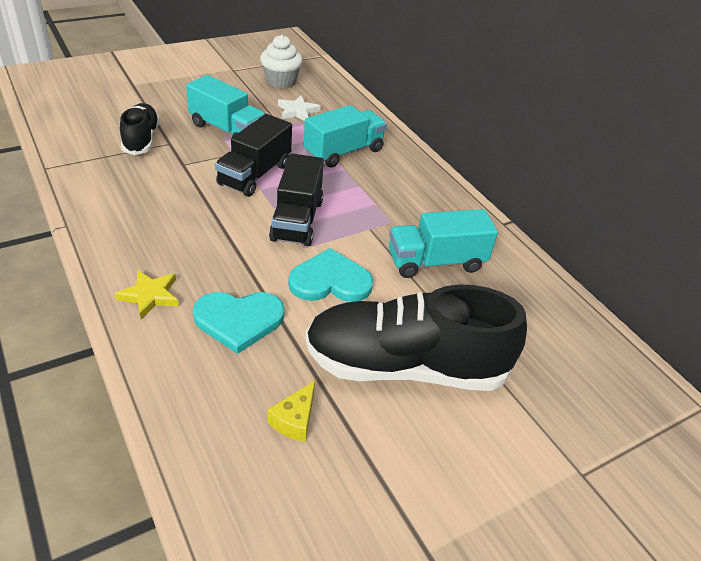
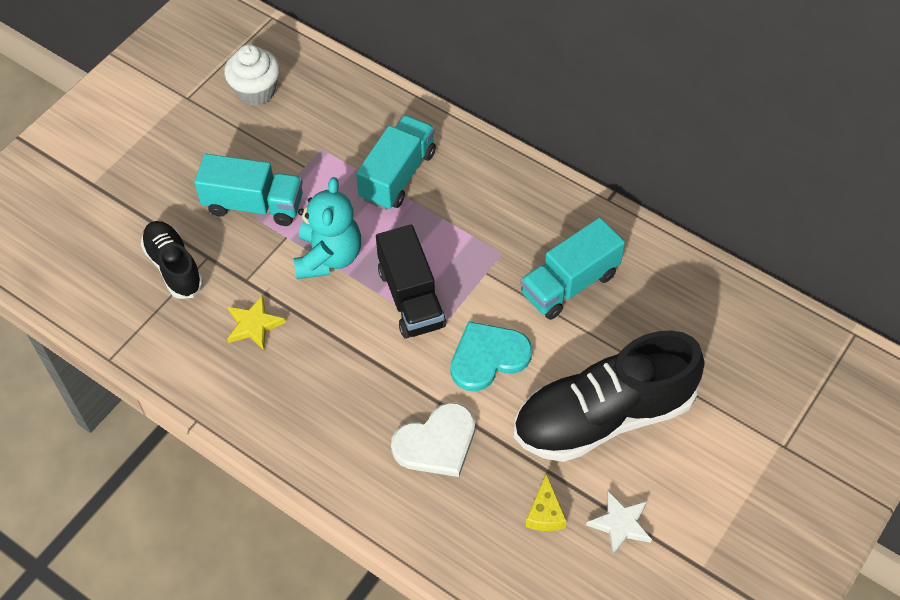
camera: 20 degrees left, 15 degrees up
(150, 295) = (340, 457): yellow star -> yellow star (254, 325)
(239, 320) = (436, 443): turquoise heart -> white heart
(255, 174) = (329, 257): black truck -> turquoise teddy bear
(297, 111) = (308, 134): white star -> white star (620, 524)

